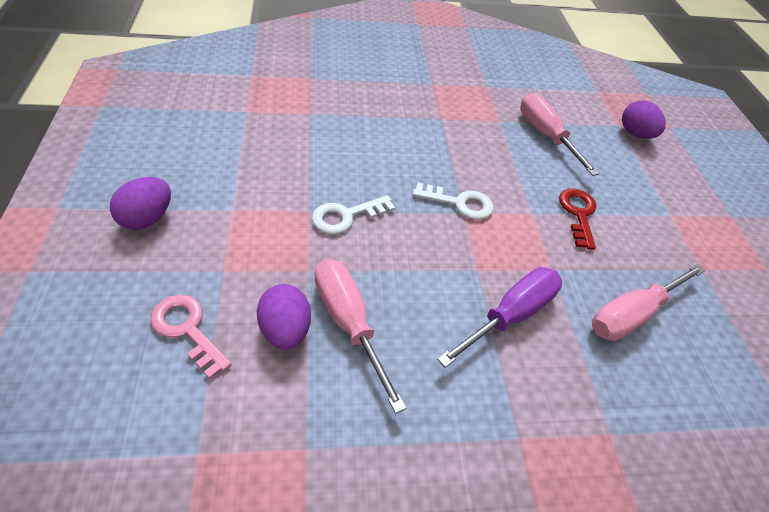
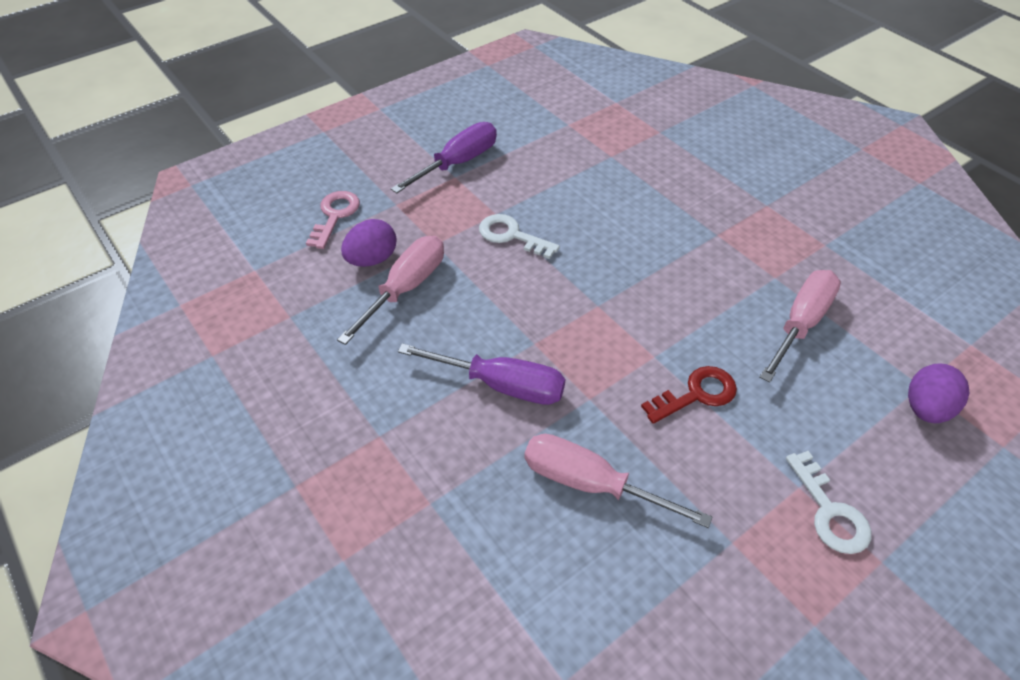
camera: 65 degrees right, 0 degrees up
(147, 218) = (407, 146): purple egg -> none
(216, 198) = (457, 163): none -> purple screwdriver
(459, 203) = (606, 297): white key -> white key (829, 511)

